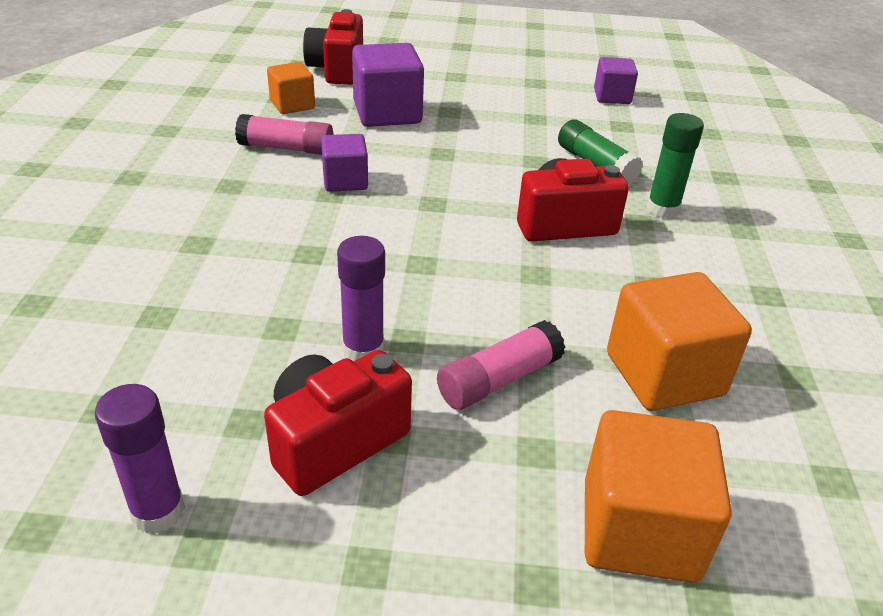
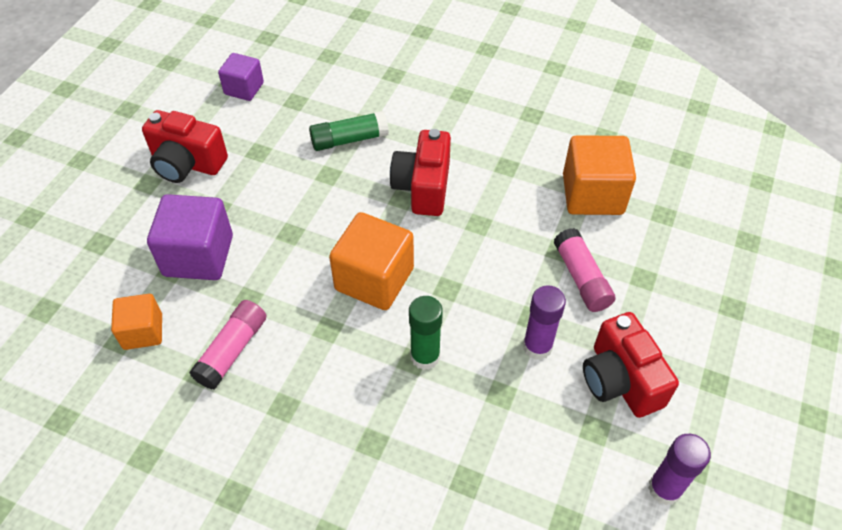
camera: 70 degrees left, 15 degrees up
(337, 70) = (80, 277): red camera -> red camera (187, 164)
(345, 181) = (310, 314): purple cube -> none
(639, 530) = (704, 251): orange cube -> orange cube (374, 279)
(662, 209) = (423, 125): green glue stick -> green glue stick (425, 356)

